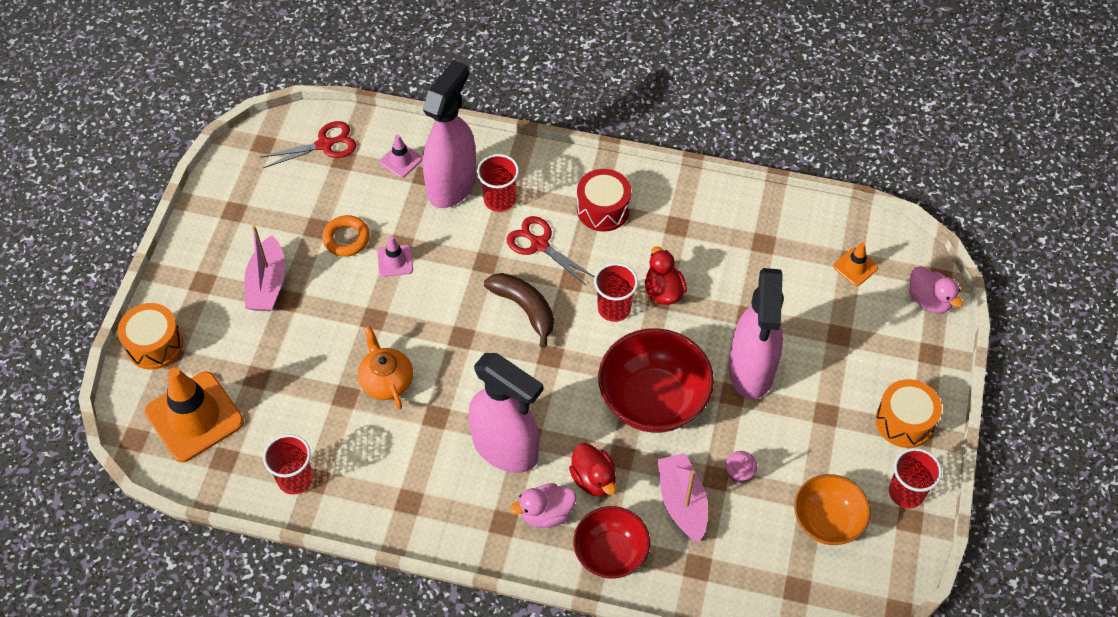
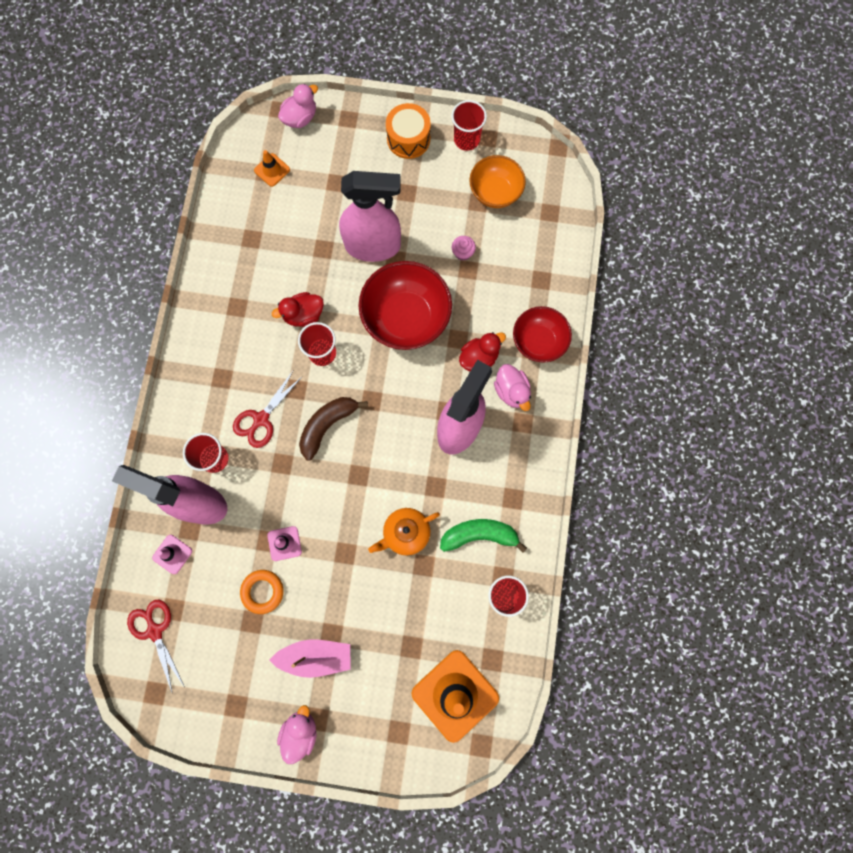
camera: 95 degrees left, 20 degrees up
(154, 344) = (386, 750): orange drum -> none
(194, 266) = (300, 731): none -> pink duck
(370, 459) = (479, 535): none -> green banana
(603, 209) = (222, 368): red drum -> none
(682, 502) = (491, 292): pink boat -> none

